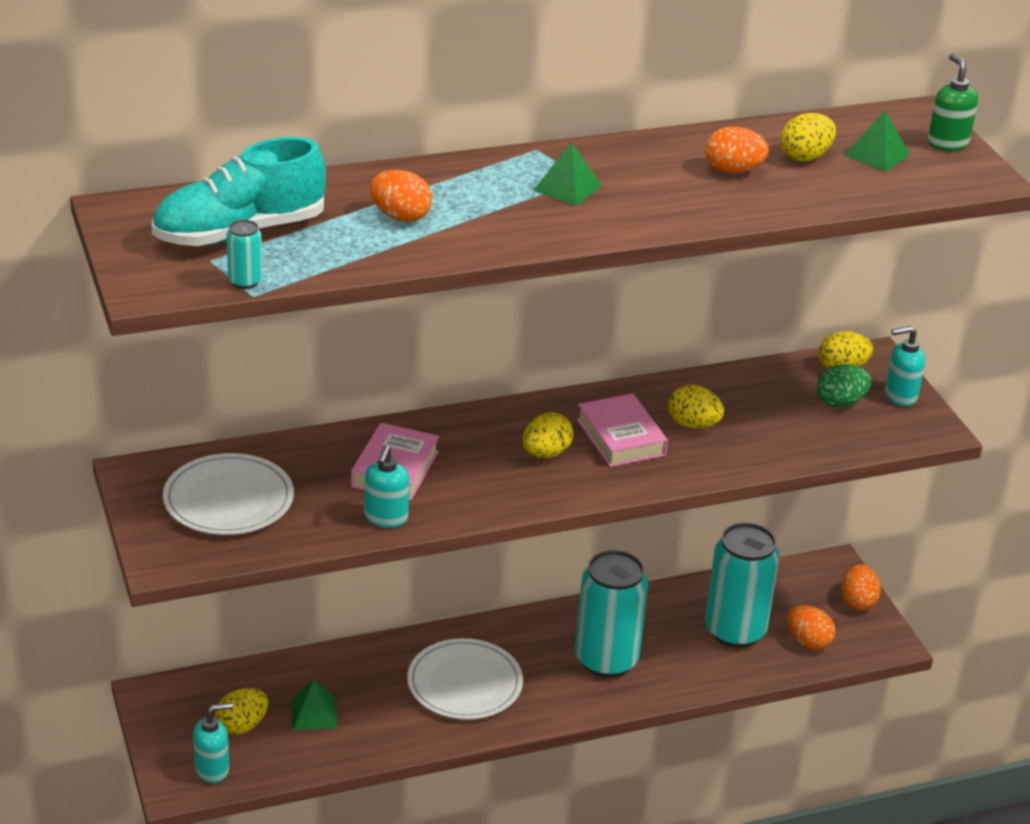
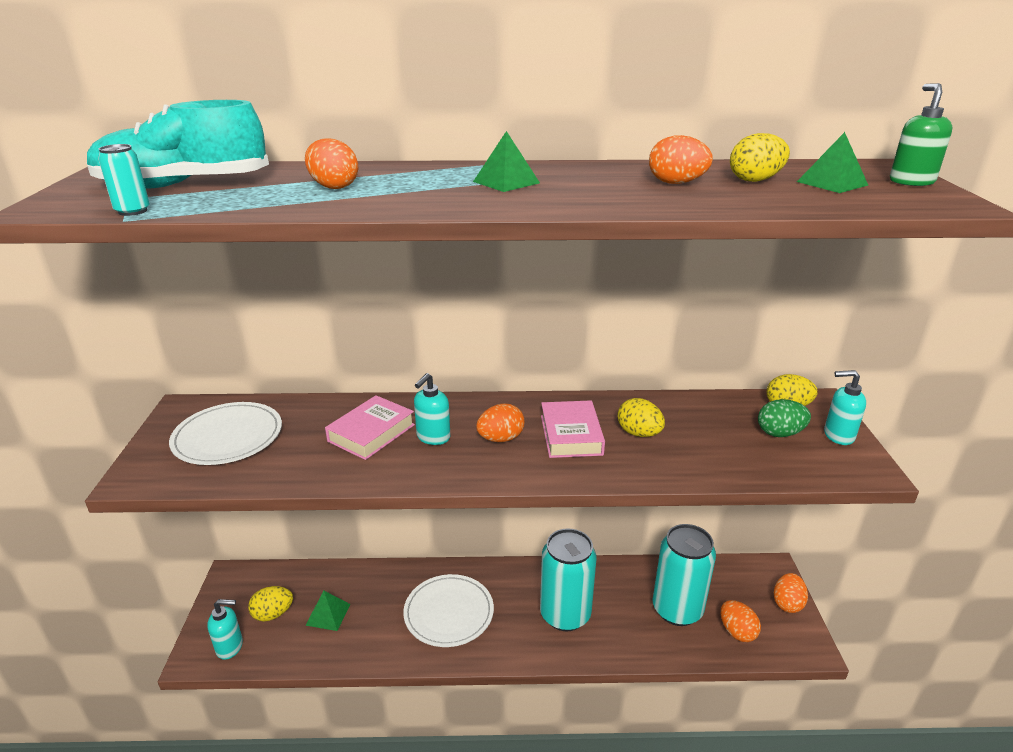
camera: 20 degrees right, 5 degrees down
(386, 518) = (334, 471): turquoise soap dispenser -> turquoise soap dispenser (433, 437)
(546, 454) = (500, 439): yellow egg -> orange egg

